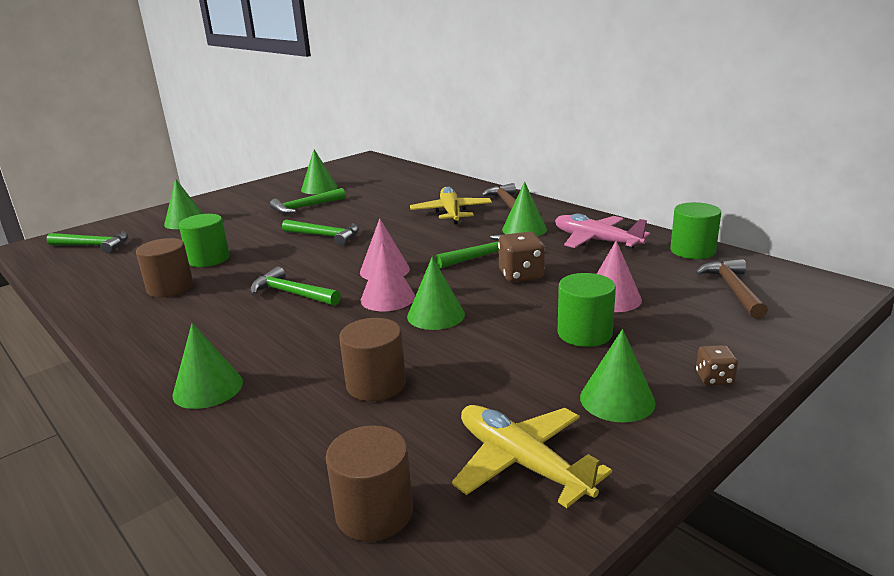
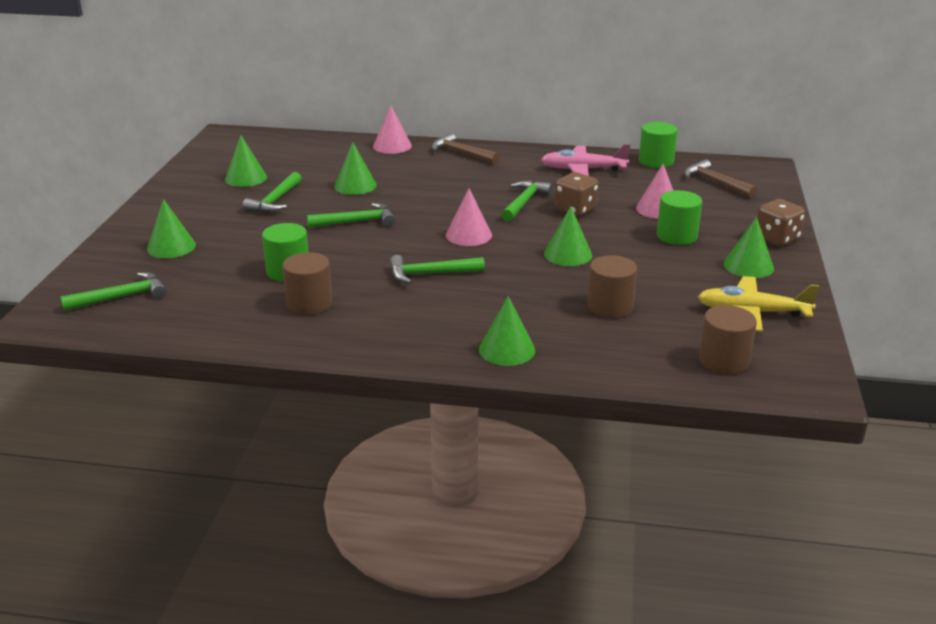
camera: 40 degrees left, 5 degrees up
(387, 298) = (512, 254): pink cone -> pink cone (392, 146)
(451, 213) = (429, 173): yellow plane -> none
(524, 229) = (516, 173): green cone -> green cone (355, 186)
(714, 379) = (776, 239): brown dice -> brown dice, size x1.71

